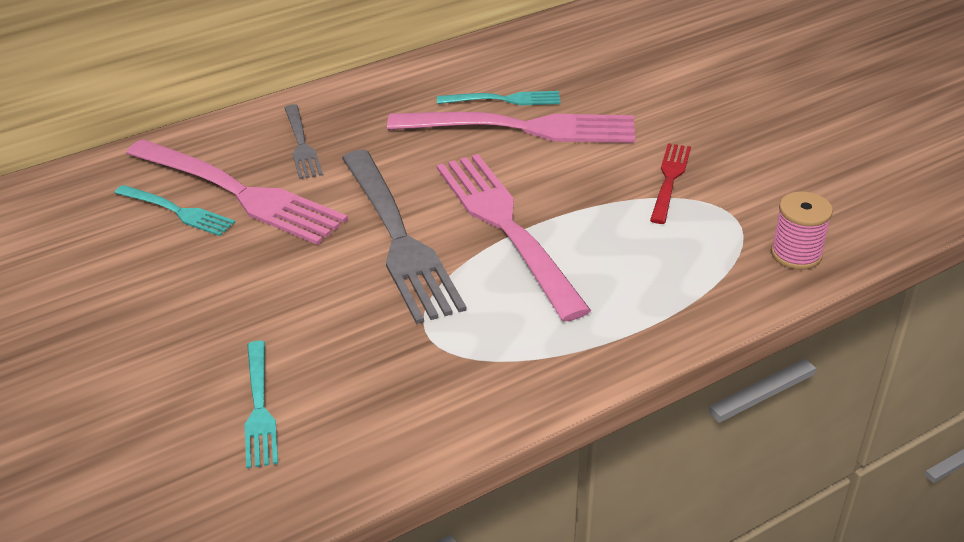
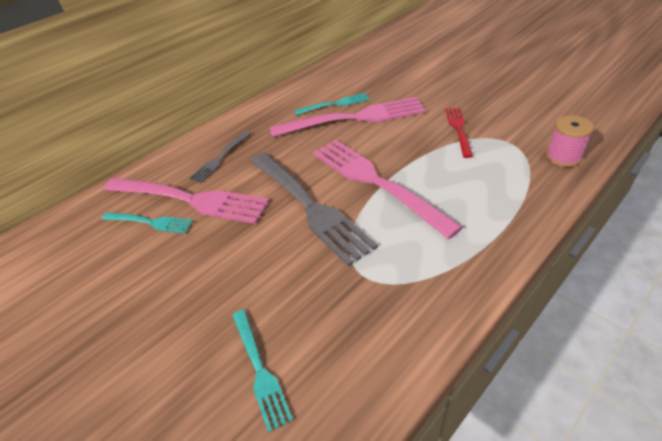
camera: 10 degrees left, 5 degrees up
(301, 144) = (220, 158): grey fork -> grey fork turned 60 degrees clockwise

